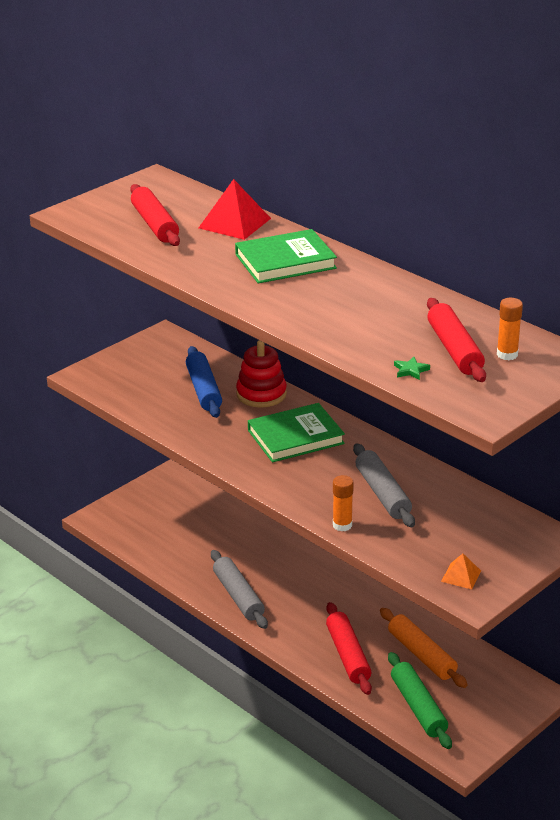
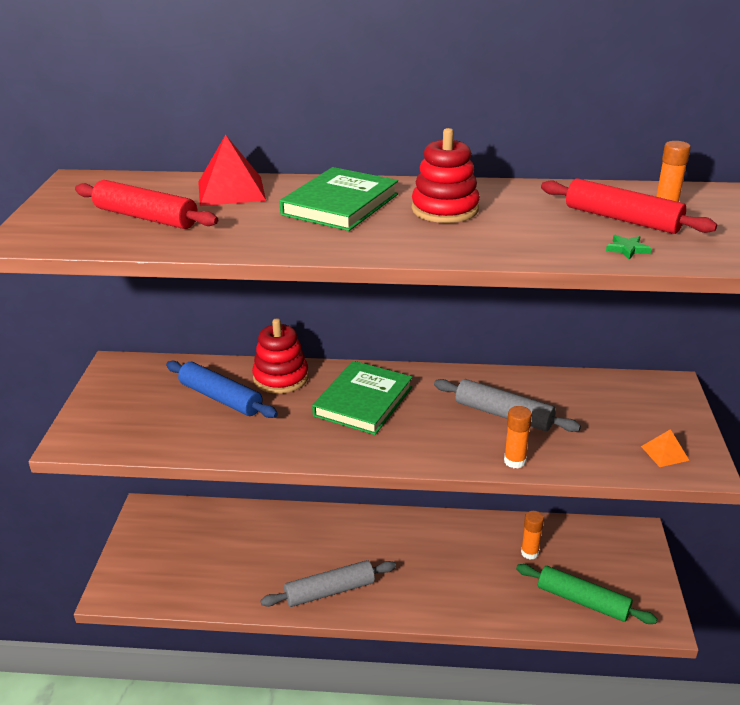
camera: 40 degrees left, 0 degrees up
(238, 596) = (330, 591): grey rolling pin -> grey rolling pin turned 45 degrees counterclockwise
(347, 292) = (445, 209): none -> red stacking toy
(348, 655) = (479, 589): red rolling pin -> none
(421, 655) = (529, 553): orange rolling pin -> orange glue stick

